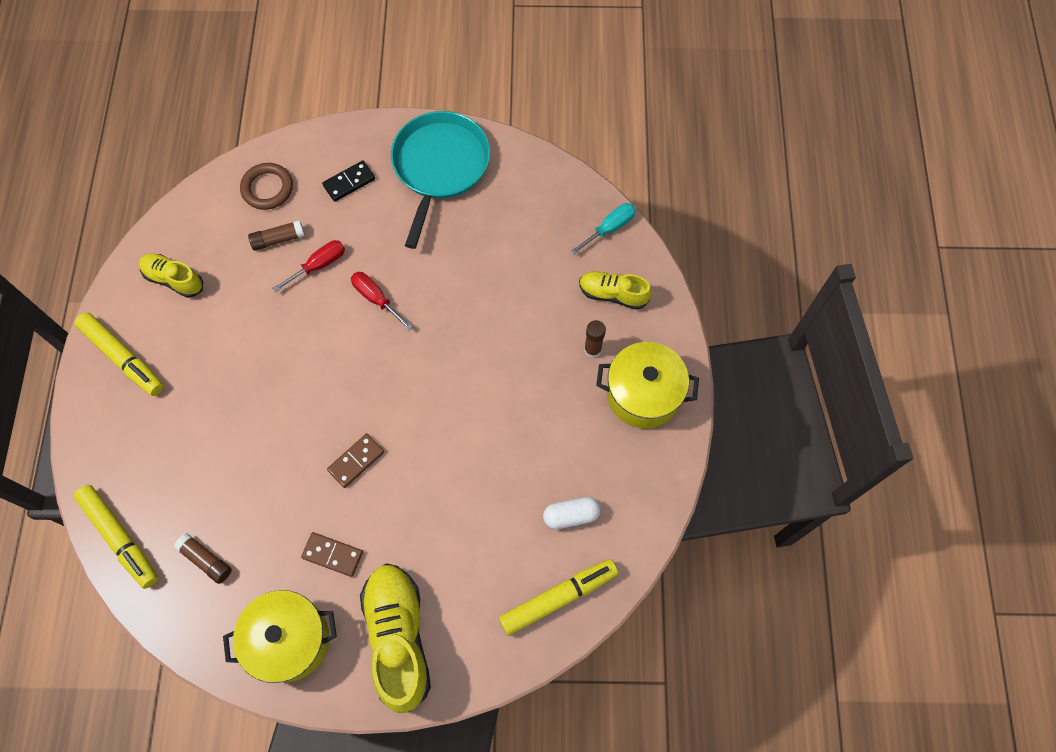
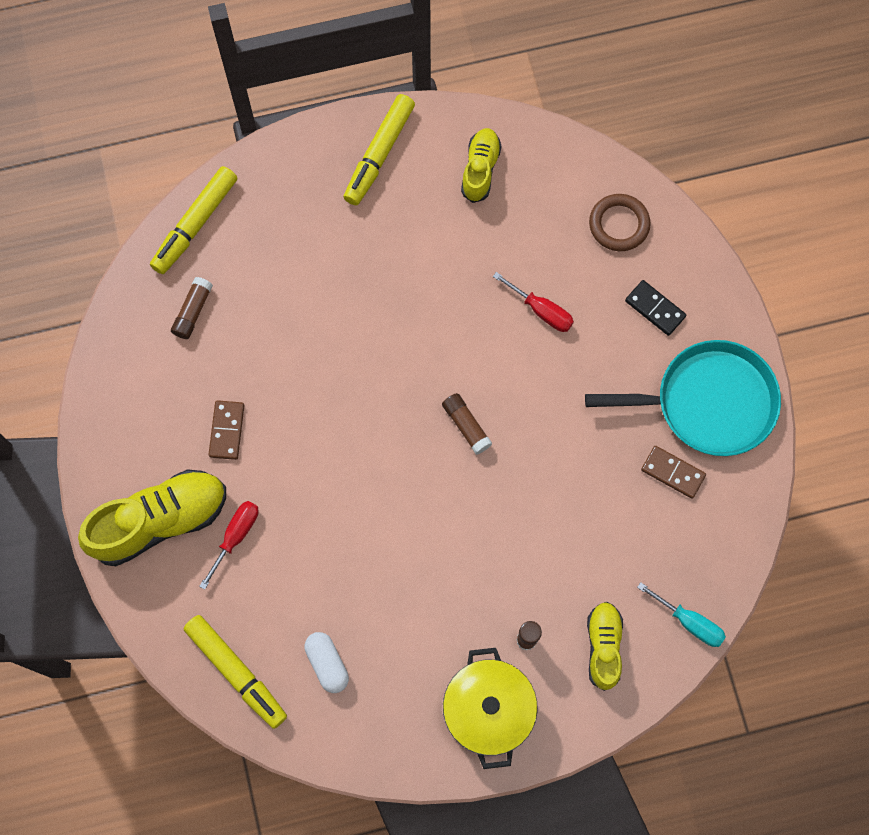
camera: 75 degrees right, 5 degrees up
(278, 239) = (560, 257): brown glue stick -> brown glue stick (466, 426)
(289, 640) = (134, 417): yellow pot -> none
(356, 461) = (330, 422): brown domino -> brown domino (673, 472)
(376, 298) = (519, 384): red screwdriver -> red screwdriver (236, 536)

